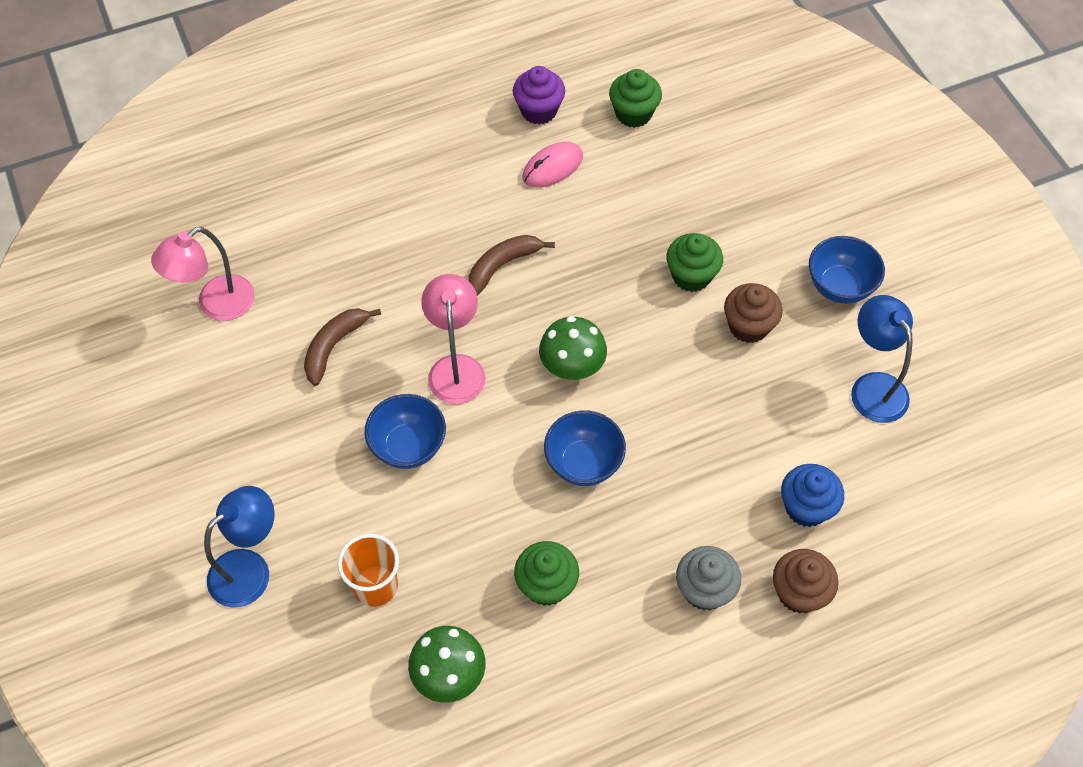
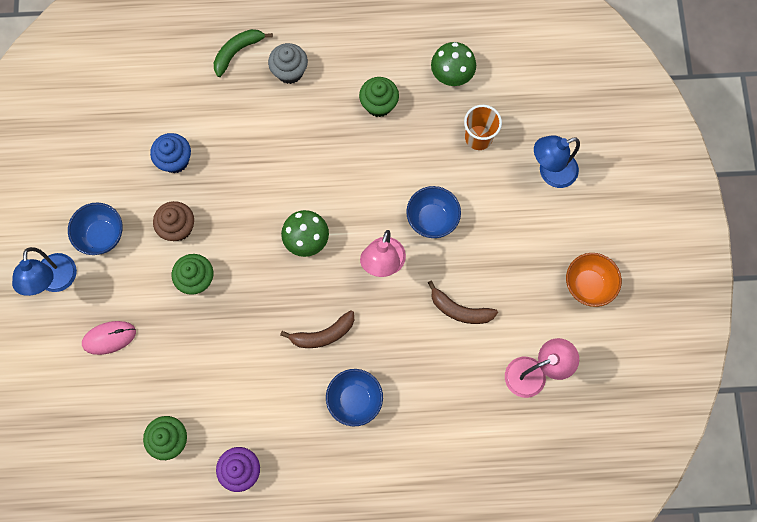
camera: 160 degrees left, 15 degrees up
(163, 431) = (588, 285): none -> orange bowl
(334, 346) = (460, 310): brown banana -> brown banana turned 60 degrees clockwise
(552, 167) = (253, 409): pink mouse -> pink mouse (109, 338)
(583, 463) = (327, 170): blue bowl -> blue bowl (355, 400)
(799, 592) = (237, 52): brown cupcake -> green banana
(806, 507) = (207, 97): blue cupcake -> blue cupcake (175, 160)
(873, 387) = (123, 157): blue lamp -> blue lamp (56, 281)

